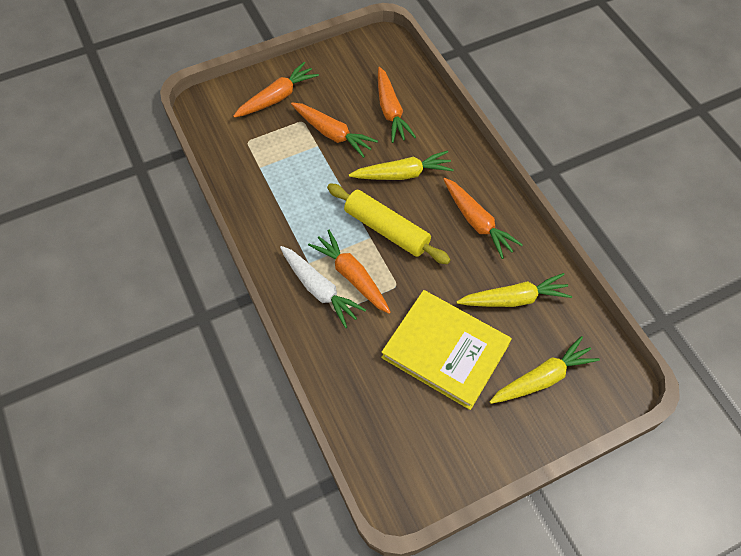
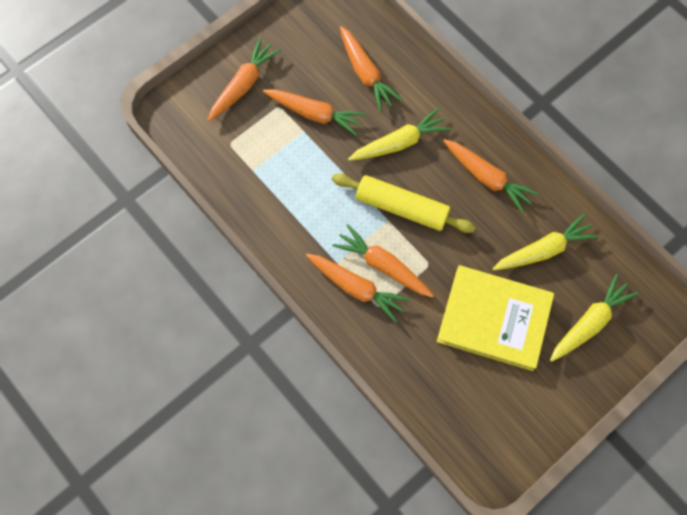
camera: 15 degrees left, 10 degrees up
(319, 290) = (356, 288): white carrot -> orange carrot

